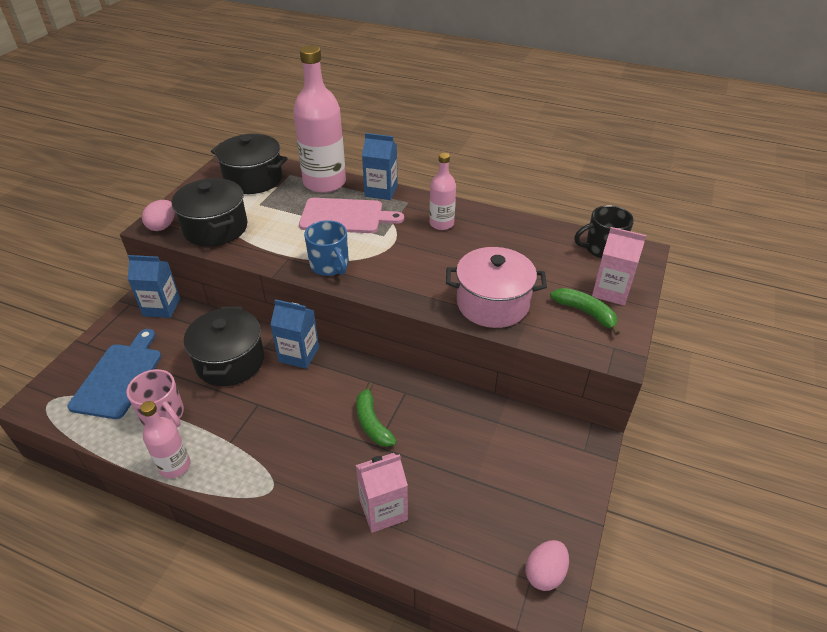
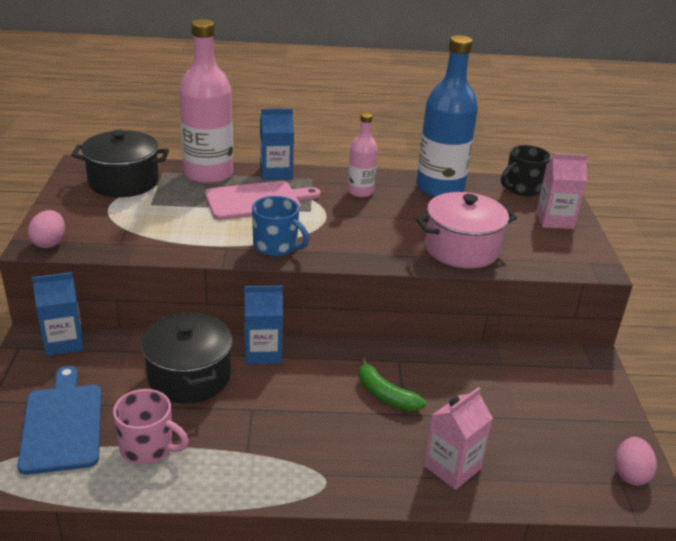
camera: 25 degrees left, 10 degrees down
(175, 466) = (200, 492): pink bottle -> none
(215, 228) = (117, 234): black pot -> none
(519, 233) = (440, 188): none -> blue bottle
(585, 312) = (546, 240): green banana -> none

